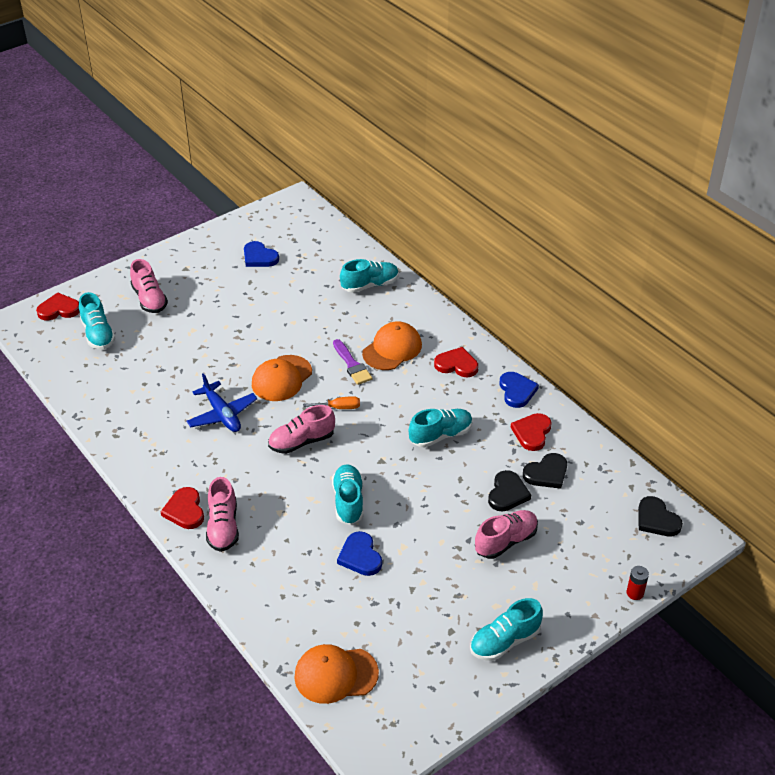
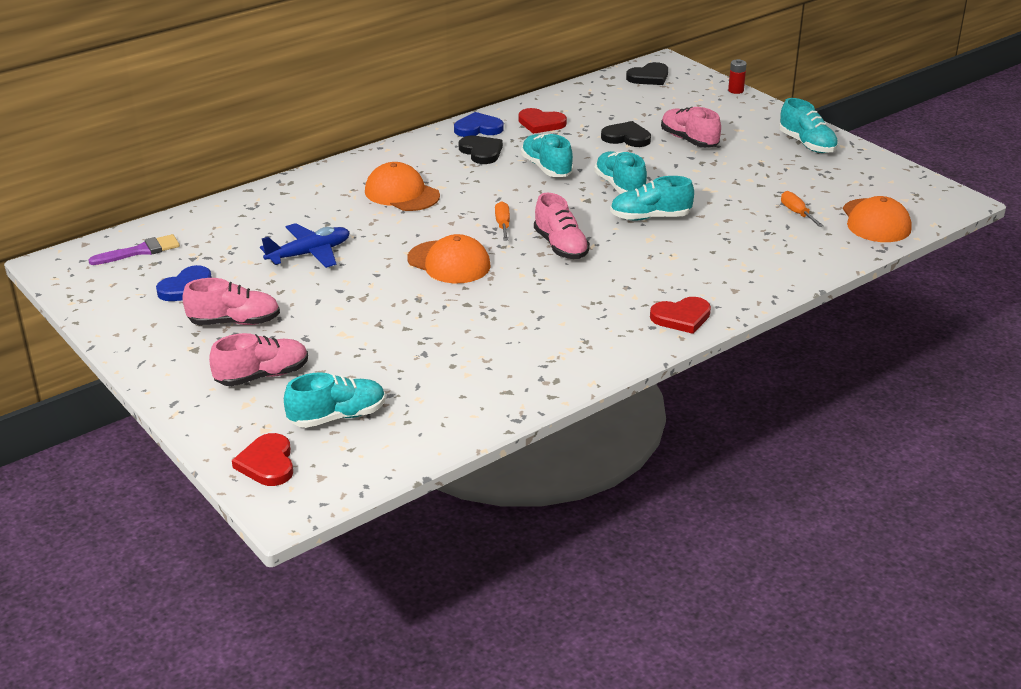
camera: 90 degrees left, 10 degrees down
(222, 414) = (514, 301): blue plane -> blue plane (309, 254)
(223, 527) = (702, 291): pink shoe -> pink shoe (234, 322)
(352, 365) = (428, 217): purple brush -> purple brush (140, 251)
(354, 611) = (797, 213): none -> orange screwdriver
(360, 556) = (725, 210): blue heart -> none
(370, 285) = (275, 207): turquoise shoe -> turquoise shoe (620, 186)
(456, 365) = (433, 158): red heart -> none
(546, 473) = (597, 119): black heart -> black heart (481, 152)

